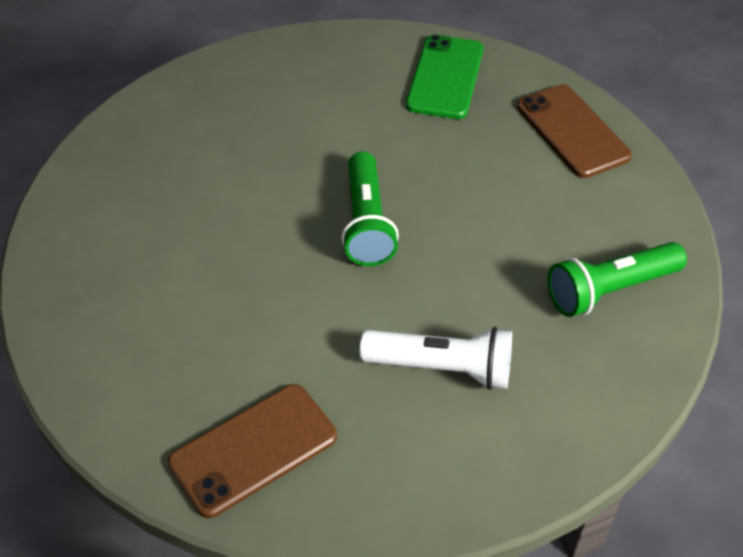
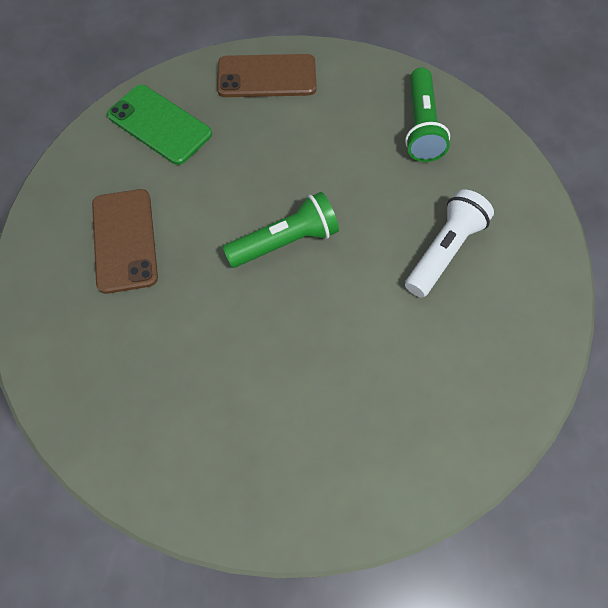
camera: 65 degrees left, 15 degrees up
(253, 450) = (467, 402): brown phone -> brown phone (125, 240)
(366, 223) = (285, 242): green flashlight -> green flashlight turned 45 degrees counterclockwise

